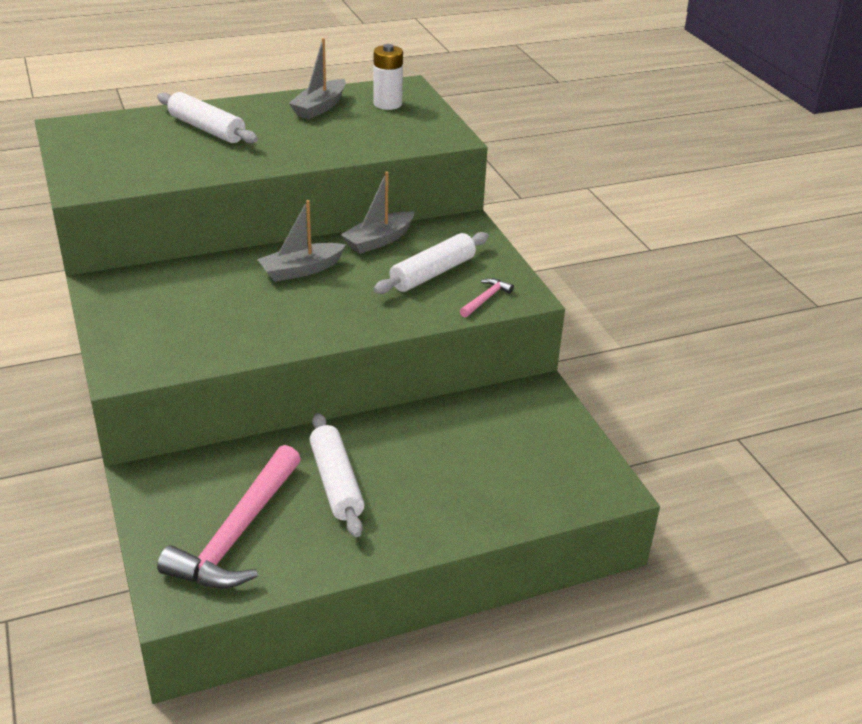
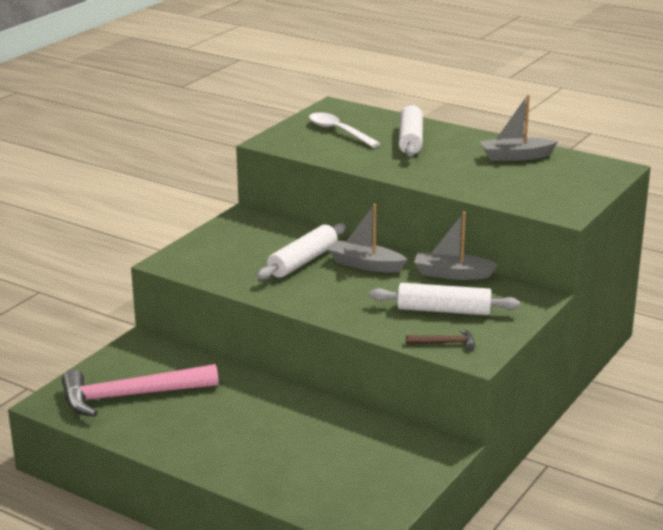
camera: 55 degrees right, 10 degrees down
(125, 149) = (338, 131): none -> white spoon
(336, 483) = (221, 408): white rolling pin -> white rolling pin (303, 261)
(387, 104) = (571, 174): white battery -> none
(486, 299) = (445, 343): pink hammer -> brown hammer

